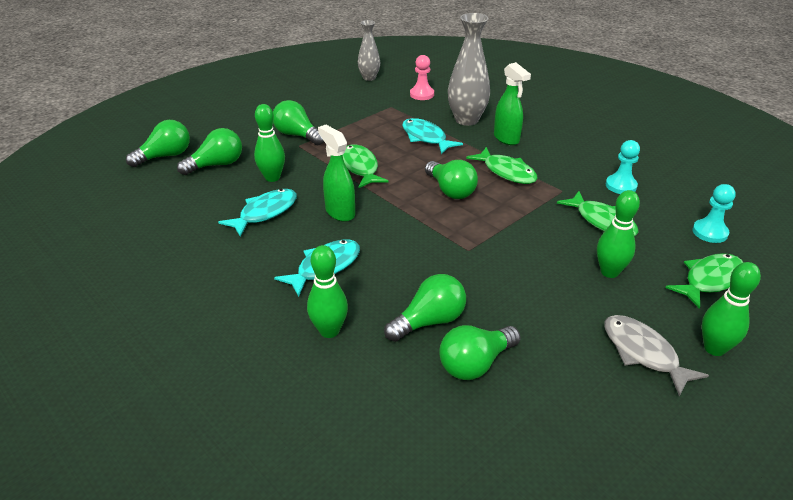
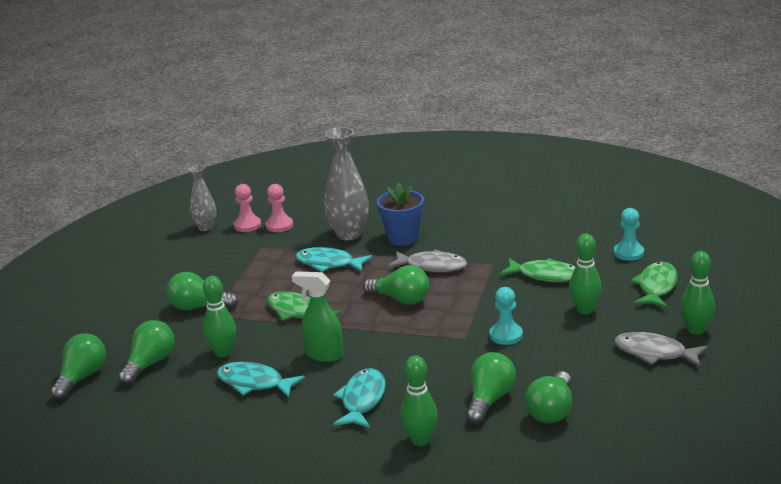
camera: 30 degrees left, 10 degrees down
(265, 213) = (254, 383): turquoise fish -> turquoise fish turned 75 degrees counterclockwise
(399, 86) = (247, 225): none -> pink pawn
(506, 138) = (402, 238): green spray bottle -> blue flower pot
(506, 172) = (432, 266): green fish -> grey fish
(621, 186) = (534, 242): turquoise pawn -> turquoise pawn (506, 335)

